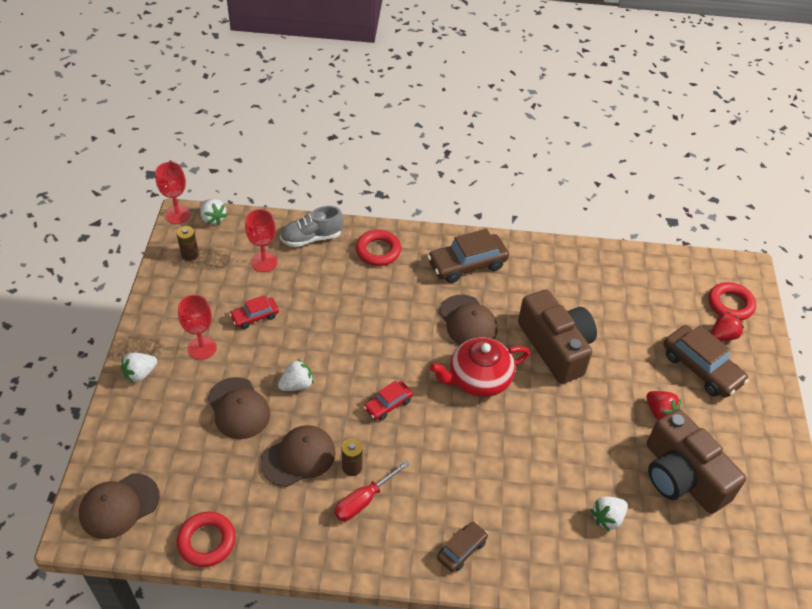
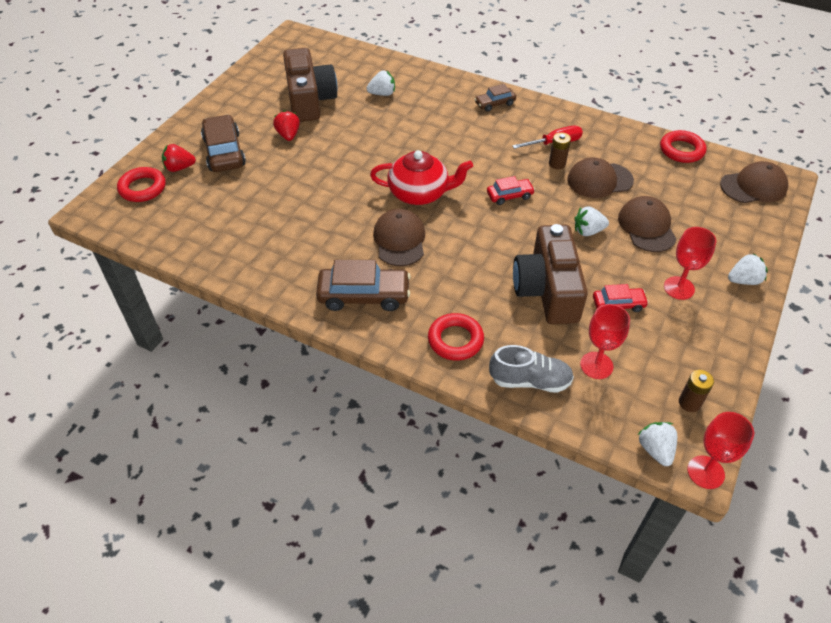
camera: 155 degrees left, 0 degrees up
(556, 346) = (332, 198): brown camera -> brown camera (547, 289)

